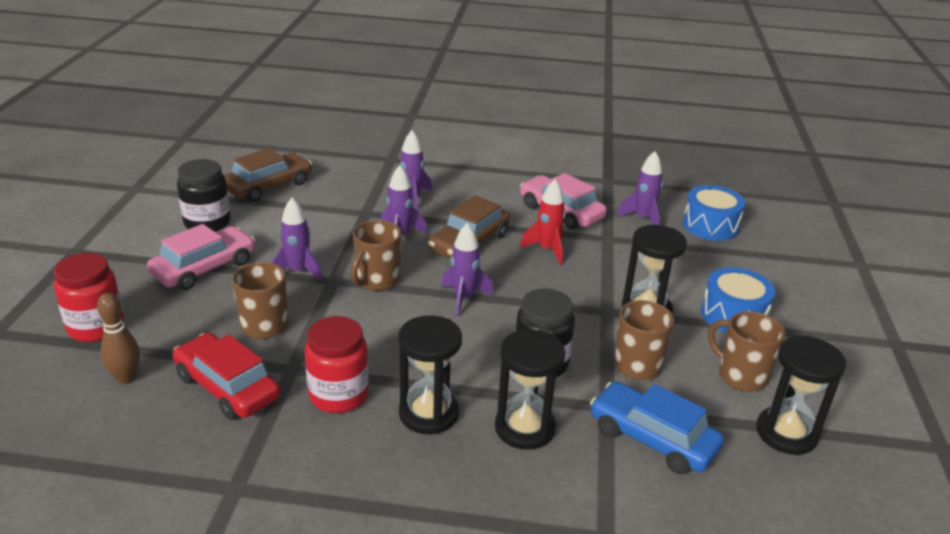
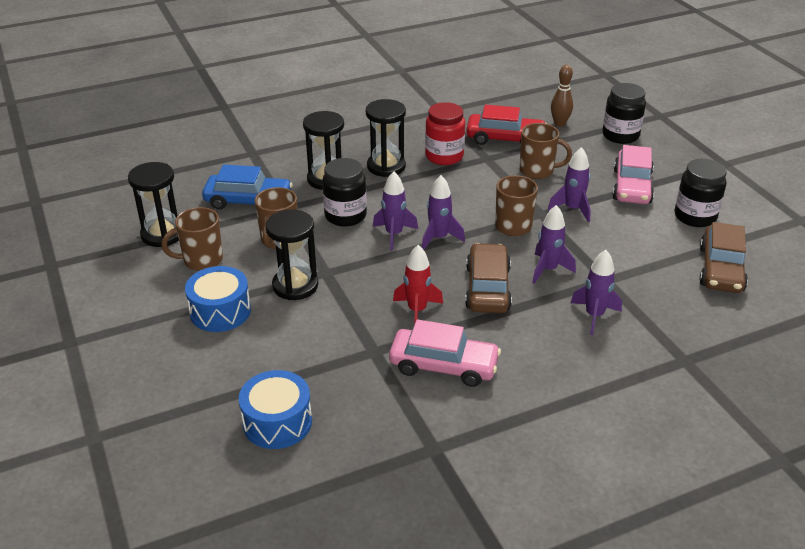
camera: 150 degrees right, 5 degrees up
(96, 327) = (620, 135): red jar -> black jar
(643, 218) = (355, 397): purple rocket -> purple rocket (394, 234)
(740, 376) = (202, 260): brown mug -> brown mug turned 150 degrees clockwise

